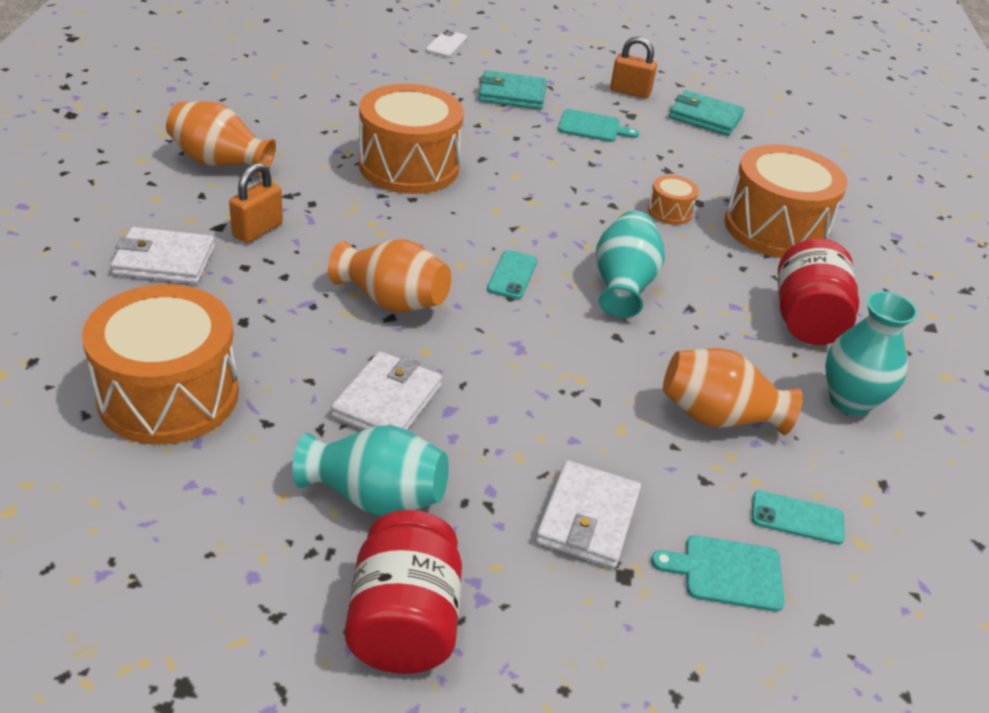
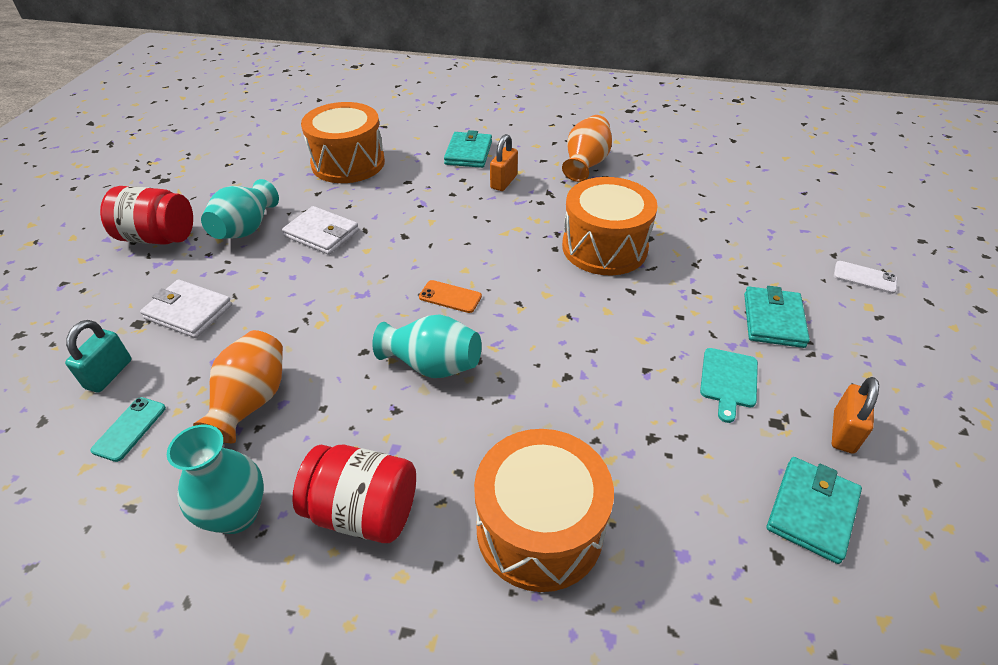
camera: 100 degrees right, 5 degrees up
(164, 261) = (468, 153): white wallet -> turquoise wallet
(257, 230) = (504, 182): orange padlock -> orange padlock turned 75 degrees clockwise
(392, 301) = (421, 236): orange vase -> none
(512, 275) = (450, 297): turquoise phone -> orange phone
(669, 211) = (561, 424): orange drum -> none
(727, 572) = (109, 374): turquoise cutting board -> turquoise padlock

